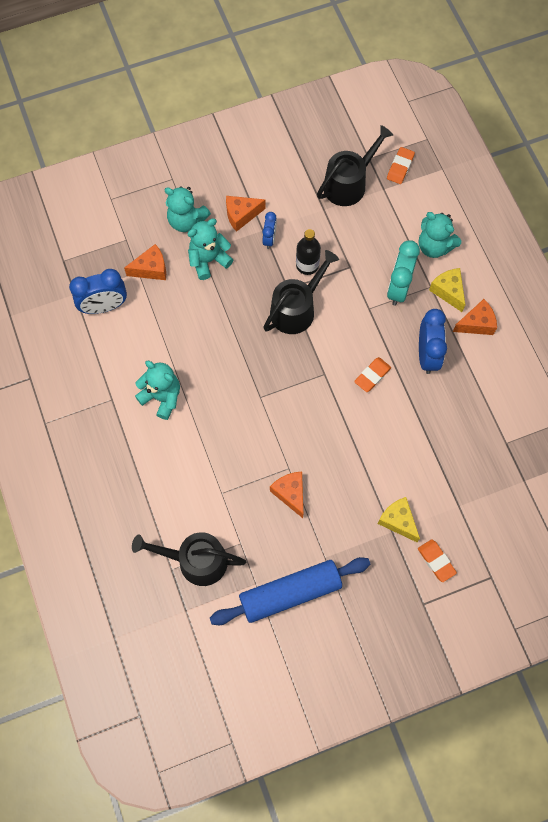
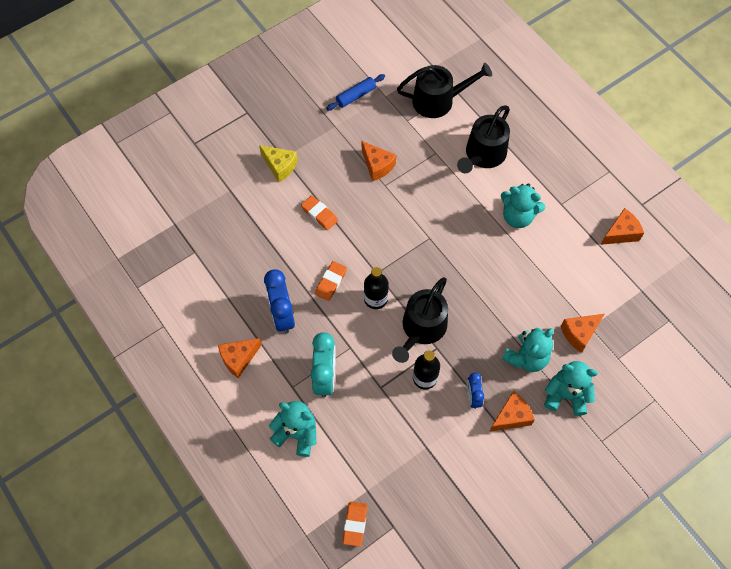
camera: 165 degrees right, 5 degrees down
(66, 353) = (621, 233): none -> orange cheese
(104, 306) = (607, 284): blue clock -> none
(290, 593) = (356, 96): blue rolling pin -> blue rolling pin, size x0.51
(332, 348) = (375, 299): none -> black bottle
(348, 183) = (408, 486): black watering can -> black watering can (483, 155)
(436, 561) = (242, 144): orange eraser -> orange eraser (319, 214)
(448, 291) = (273, 386): yellow cheese -> none

